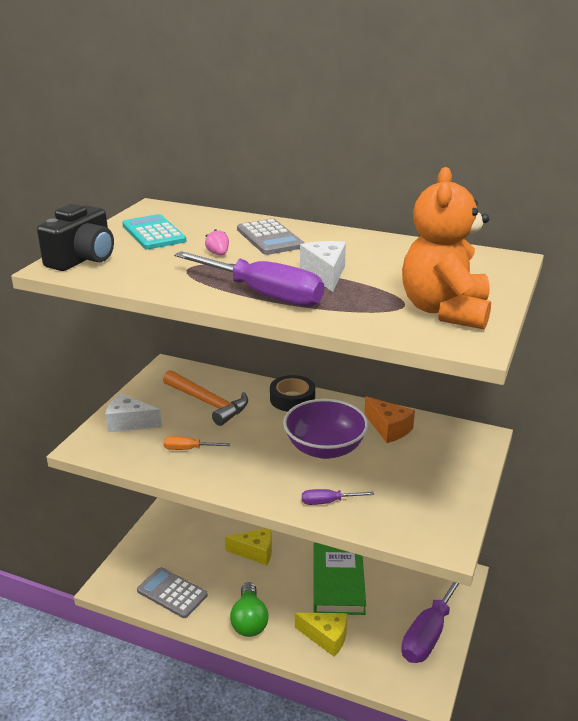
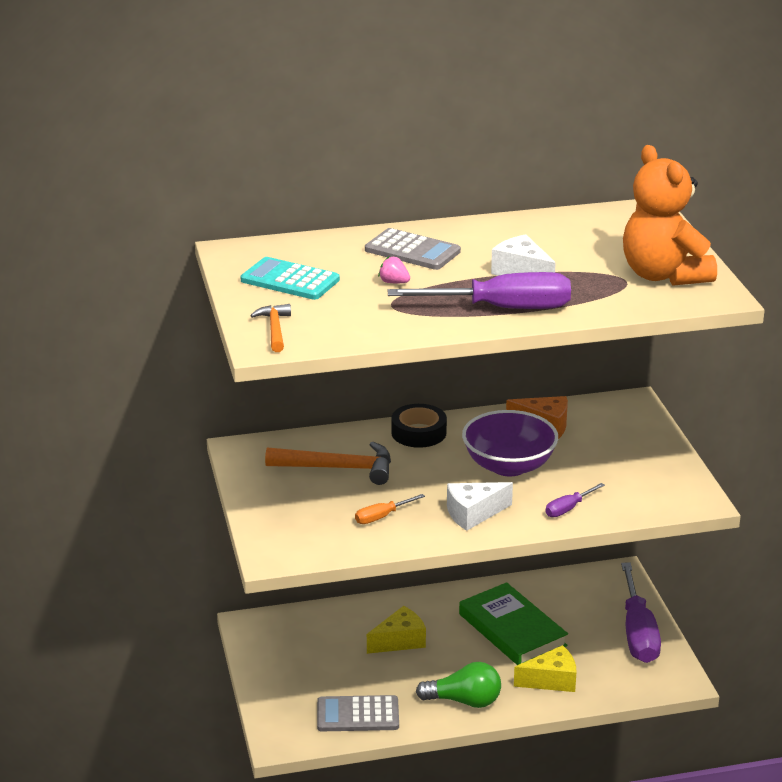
camera: 35 degrees left, 0 degrees up
(83, 259) = (274, 329): black camera -> orange hammer
(129, 423) = (284, 518): white cheese -> white cheese (473, 514)
(249, 620) = (464, 701): green light bulb -> green light bulb turned 45 degrees counterclockwise

